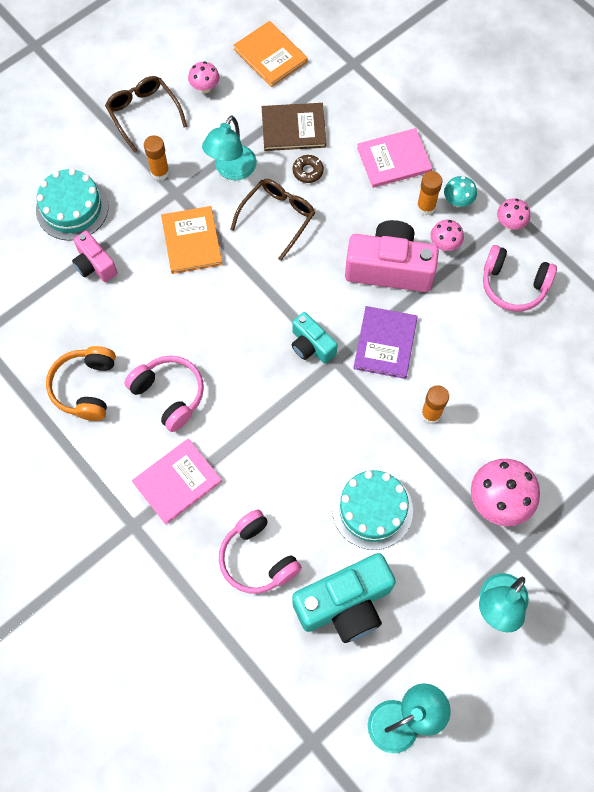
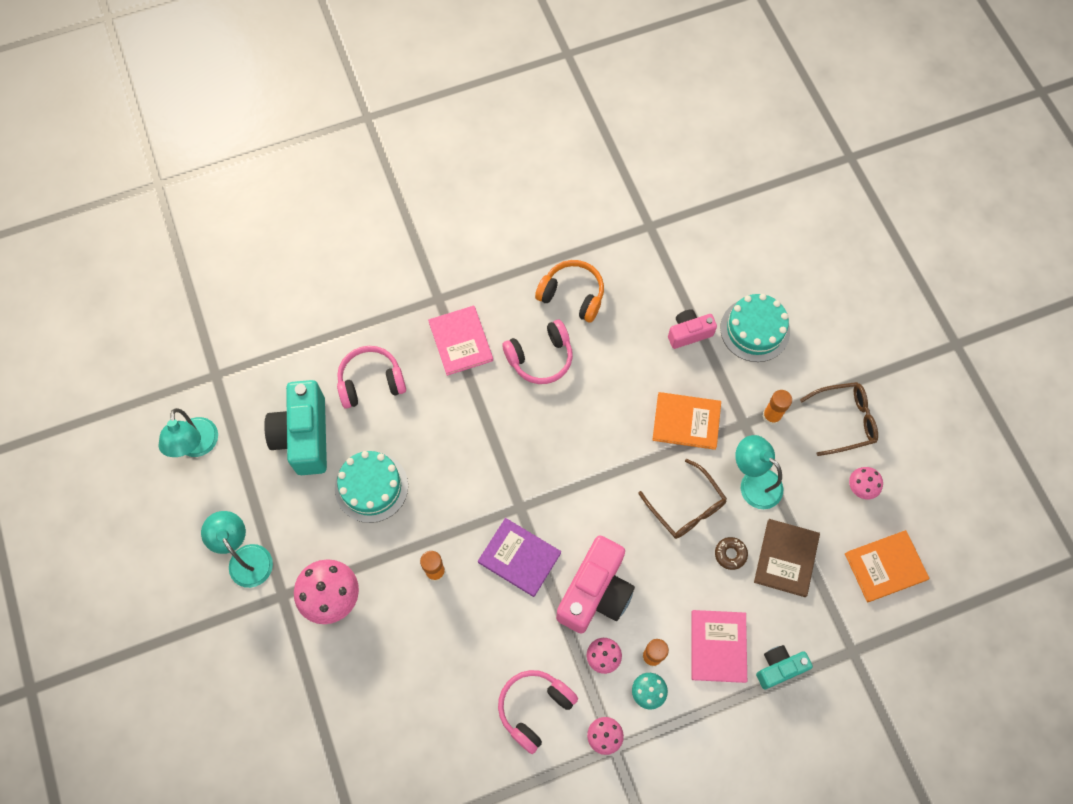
camera: 110 degrees right, 0 degrees up
(311, 345) = (542, 491): turquoise camera -> turquoise camera (779, 668)

